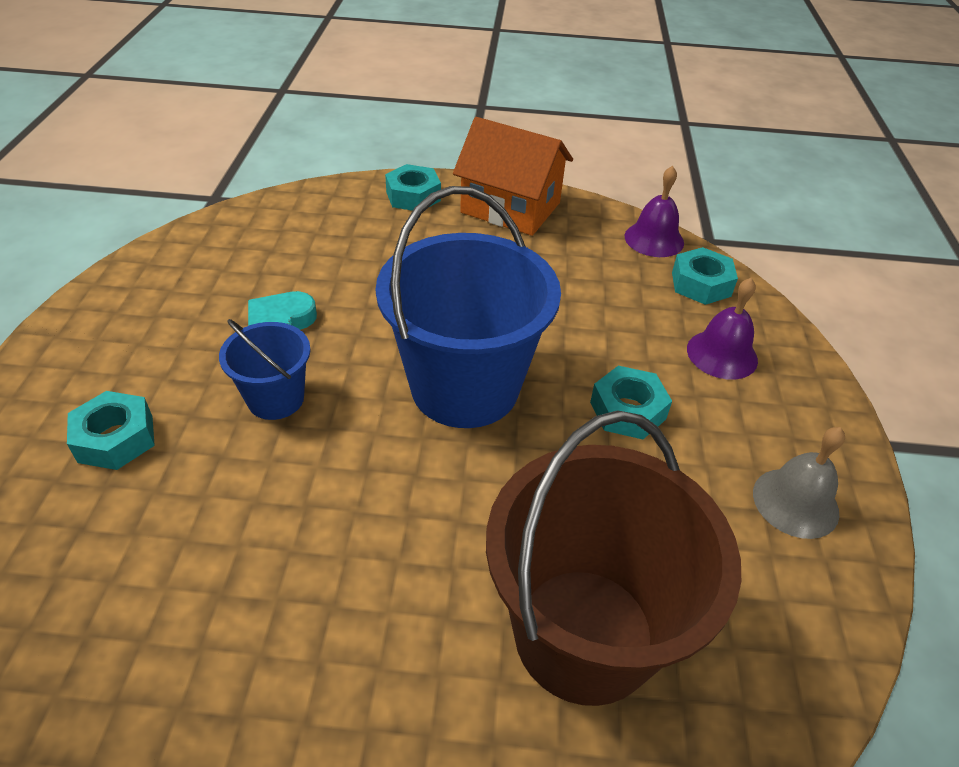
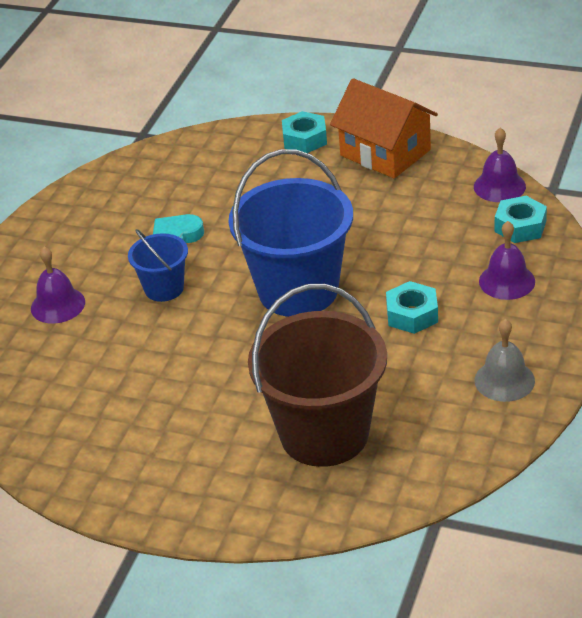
camera: 20 degrees right, 5 degrees down
(116, 438) = (58, 305): turquoise nut -> purple bell

